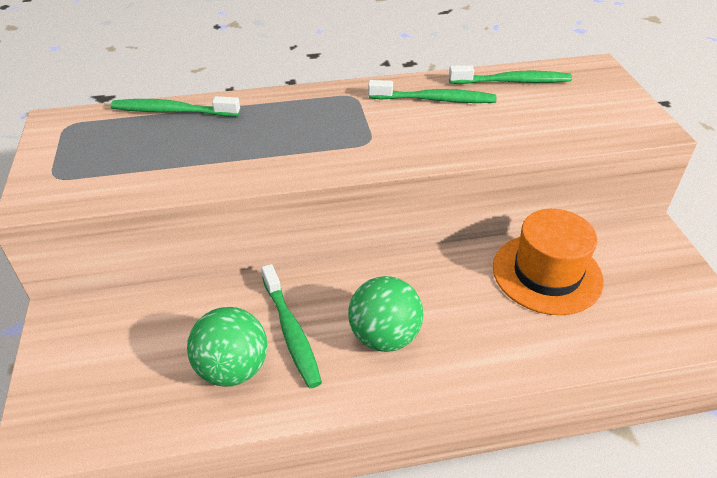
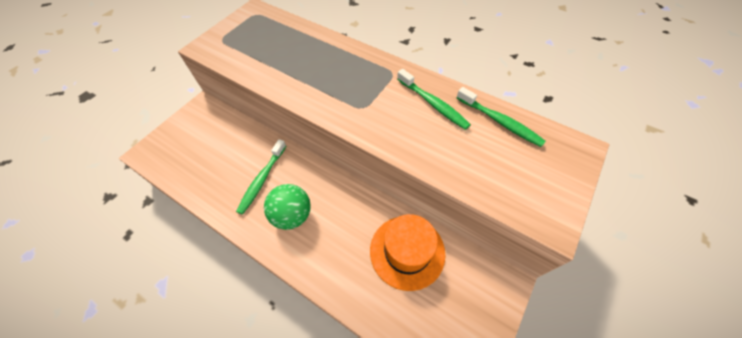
camera: 45 degrees right, 15 degrees up
(172, 111) = (301, 31): green toothbrush -> none
(233, 368) = (225, 178): green ball -> none

